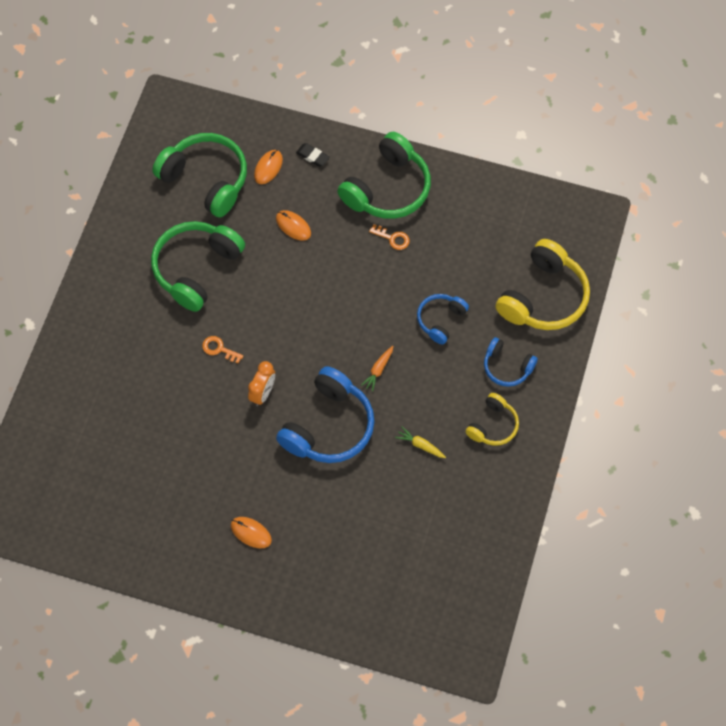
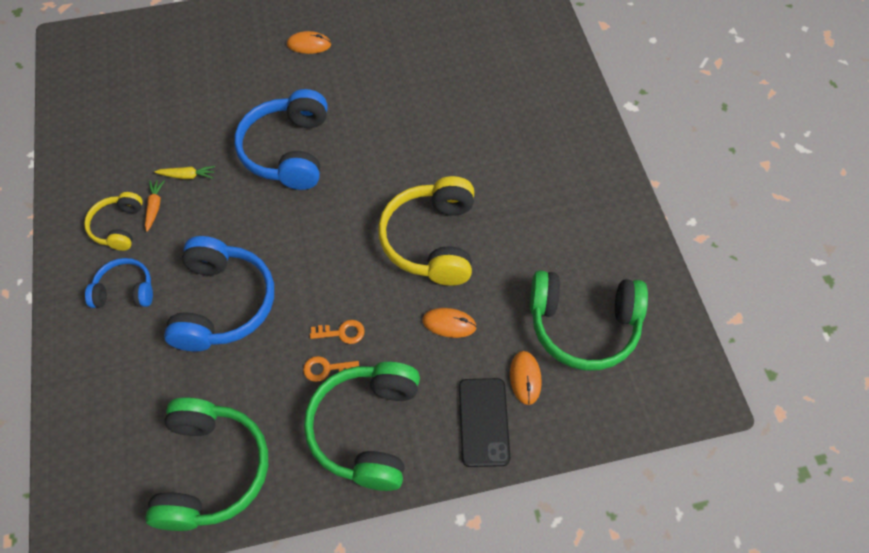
camera: 150 degrees right, 5 degrees down
(196, 268) = (519, 227): green headphones -> green headphones (212, 470)
(219, 349) = (439, 166): orange key -> orange key (342, 332)
(263, 393) = (370, 149): orange clock -> none
(312, 156) = (483, 422): black eraser -> black phone
(378, 370) = (266, 222): orange carrot -> orange carrot (154, 207)
(440, 320) = (223, 304): blue headphones -> blue headphones, size x1.82
(544, 297) = (109, 391): yellow headphones -> yellow headphones (431, 240)

